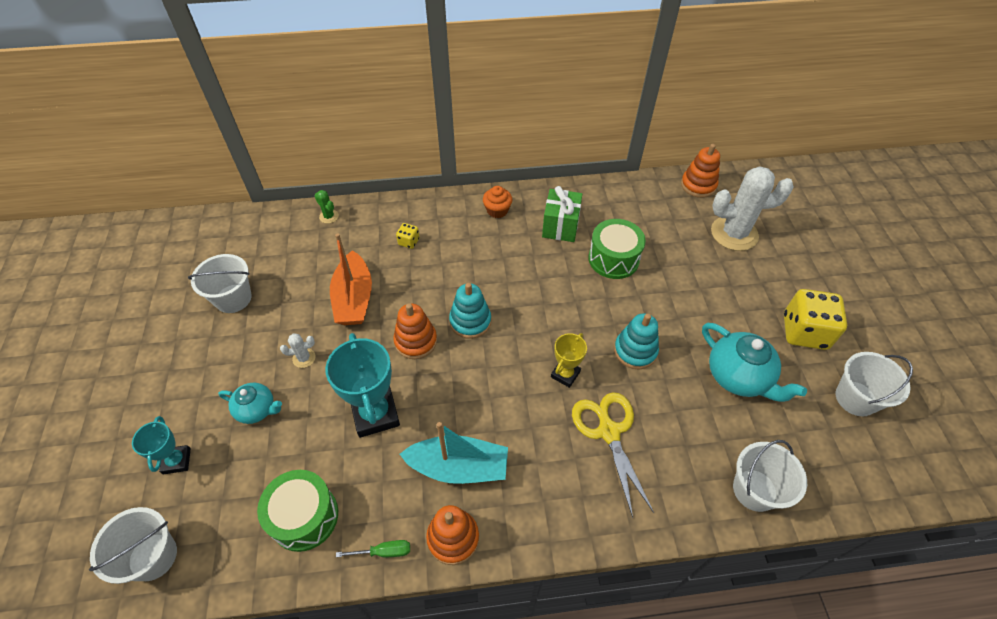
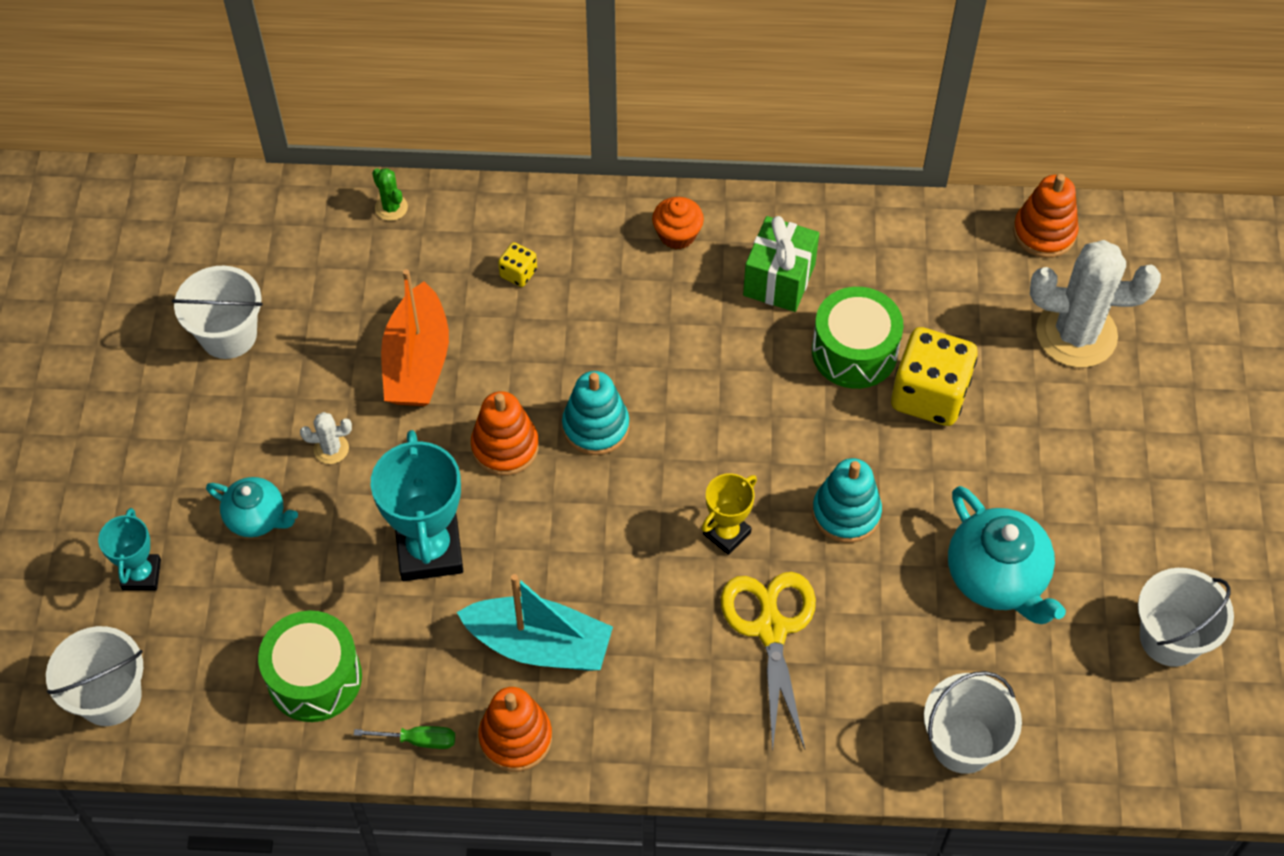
camera: 10 degrees right, 5 degrees up
(804, 332) = (1131, 522): yellow dice -> yellow dice (929, 395)

